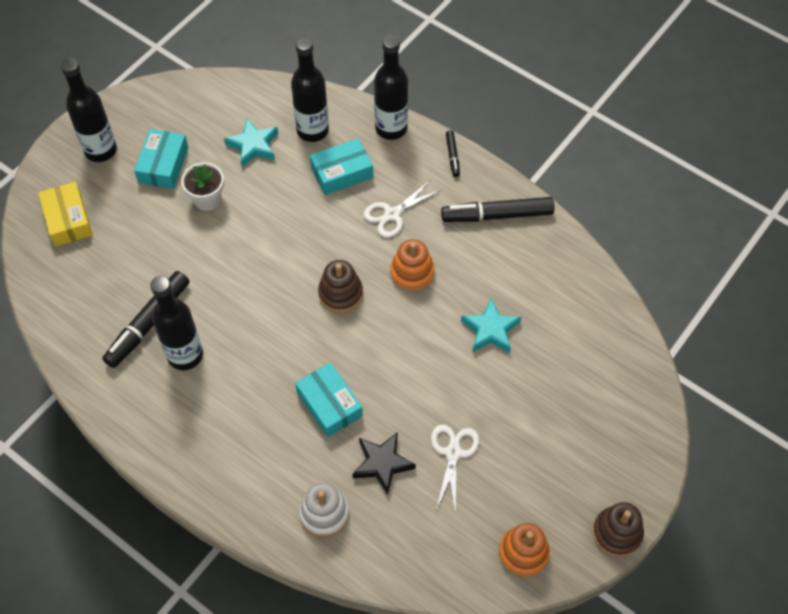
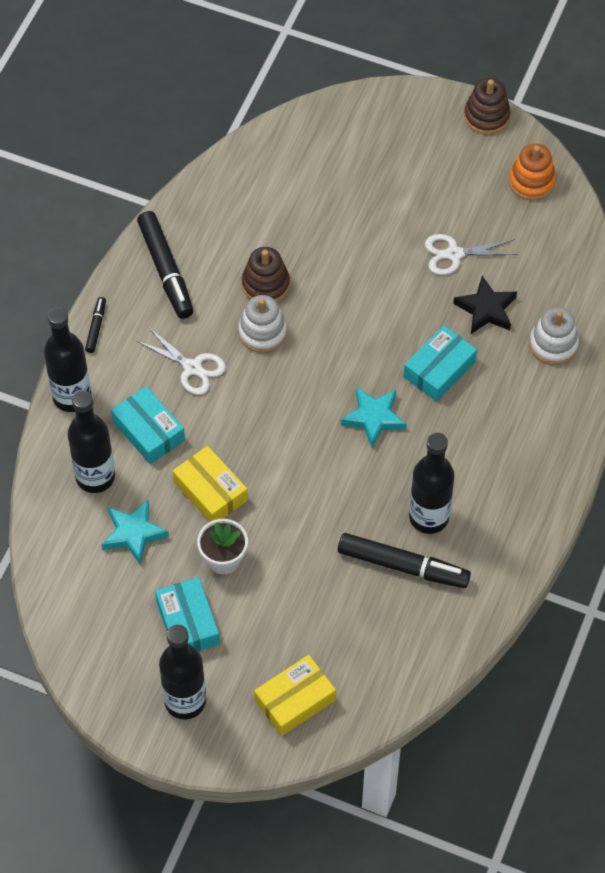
camera: 105 degrees left, 0 degrees up
(163, 165) = (188, 622): turquoise box -> turquoise box turned 75 degrees clockwise
(271, 203) = (210, 491): none -> yellow box
(340, 293) = (308, 392): brown stacking toy -> brown stacking toy (265, 284)
(412, 273) = (262, 332): orange stacking toy -> white stacking toy
(452, 156) = (96, 327): black marker -> black marker turned 60 degrees counterclockwise
(490, 330) = (309, 249): turquoise star -> turquoise star (374, 418)

